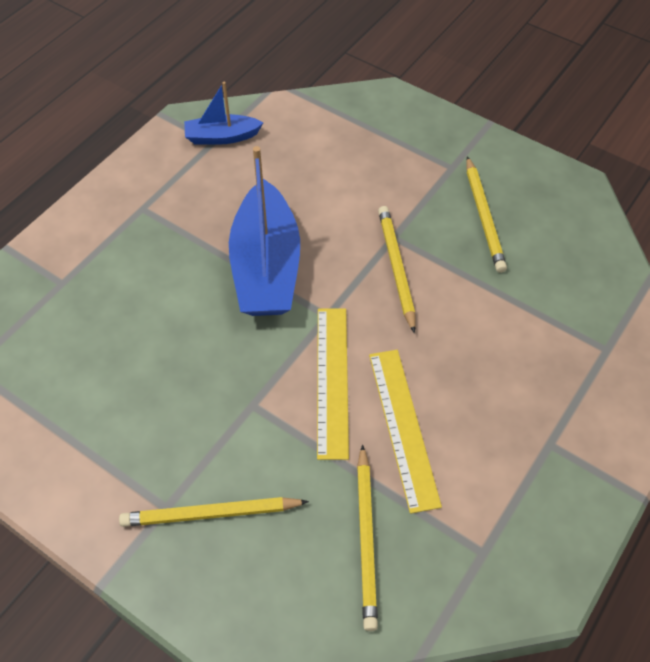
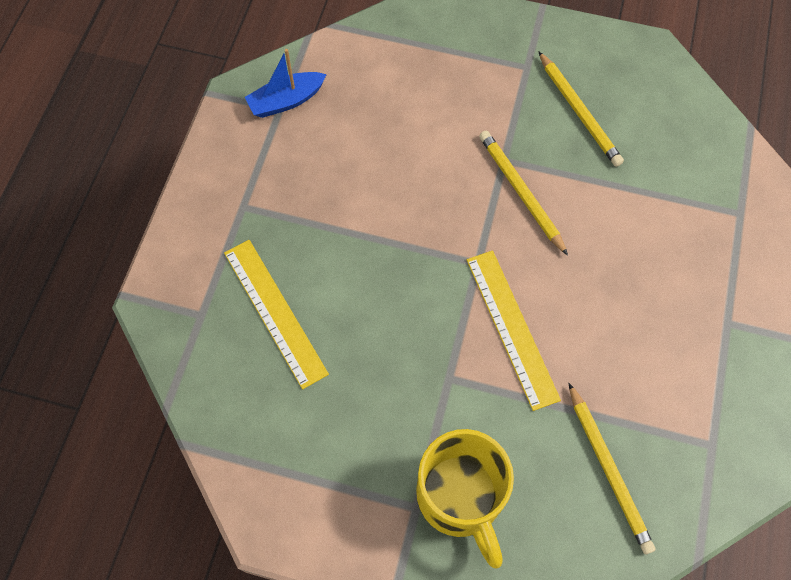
camera: 20 degrees left, 10 degrees up
(211, 513) = (461, 498): yellow pencil -> yellow mug
(266, 267) = (397, 231): blue boat -> none
(403, 427) = (595, 352): yellow ruler -> yellow ruler (274, 312)

